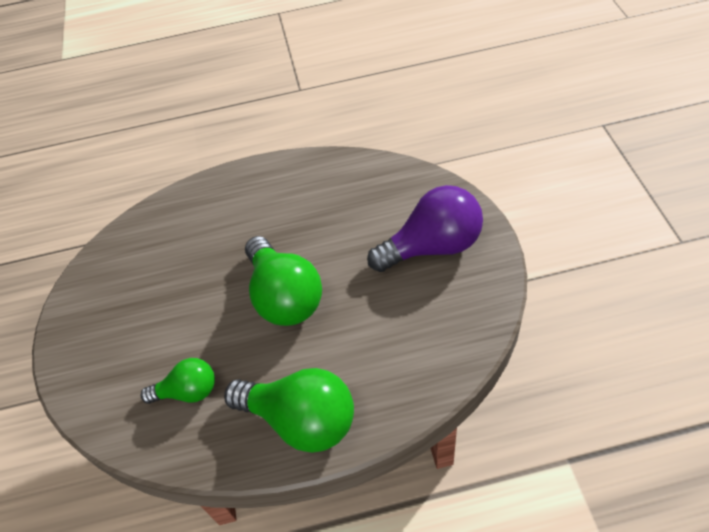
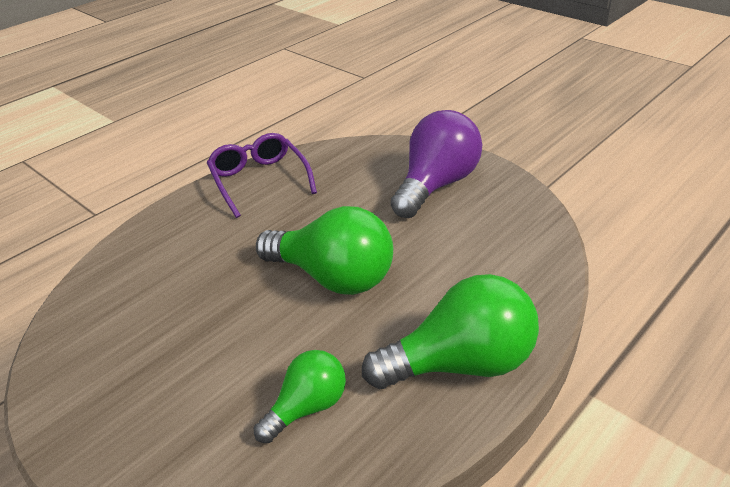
camera: 40 degrees left, 15 degrees down
(309, 174) = (259, 180): none -> purple glasses

